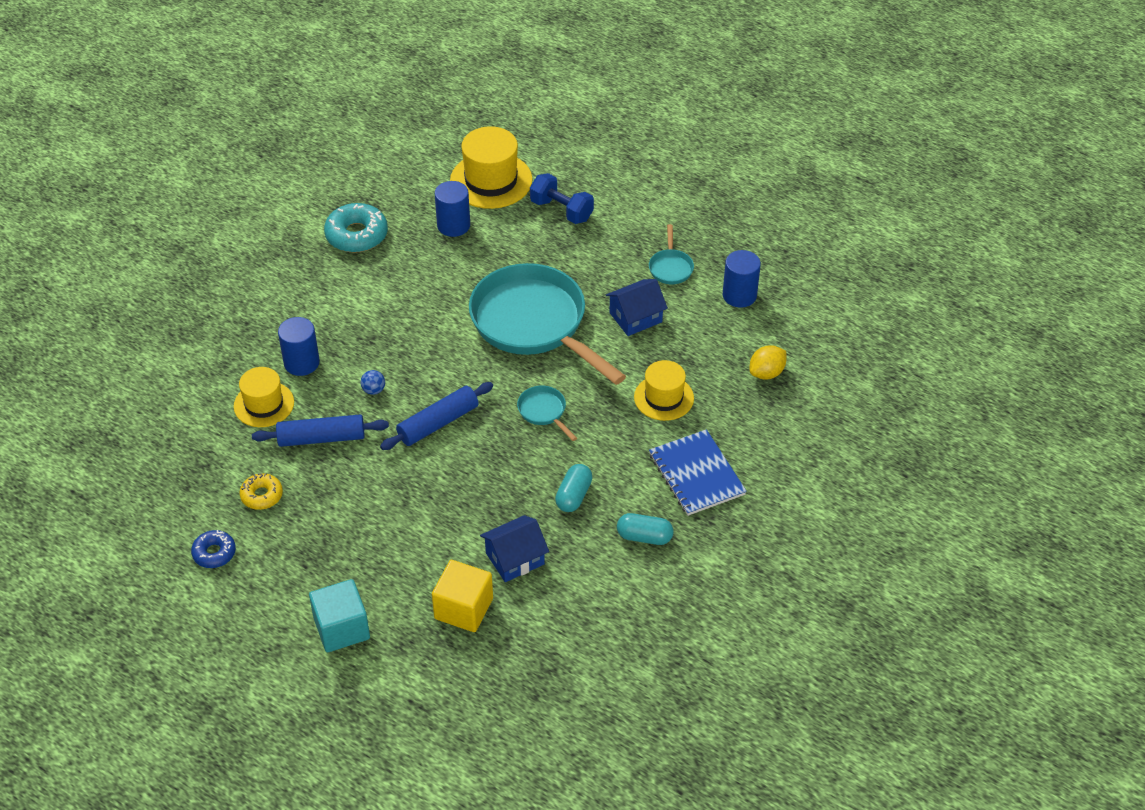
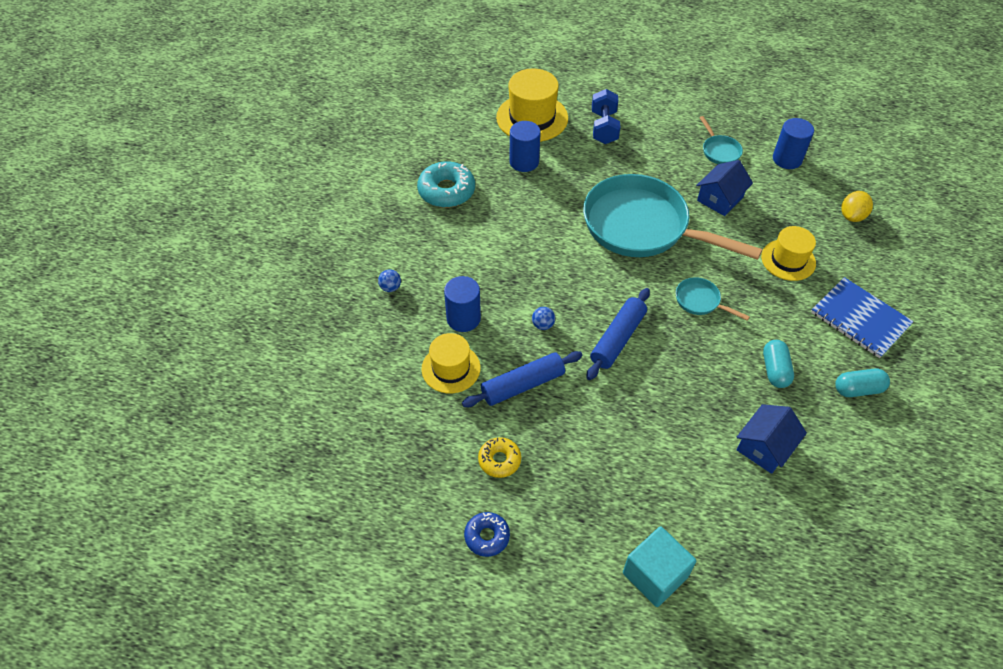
camera: 20 degrees left, 5 degrees up
(249, 315) = (390, 287): none -> blue ball
(463, 609) = (752, 513): yellow cube -> none
(561, 210) = (604, 127): blue dumbbell -> blue dumbbell turned 75 degrees clockwise

